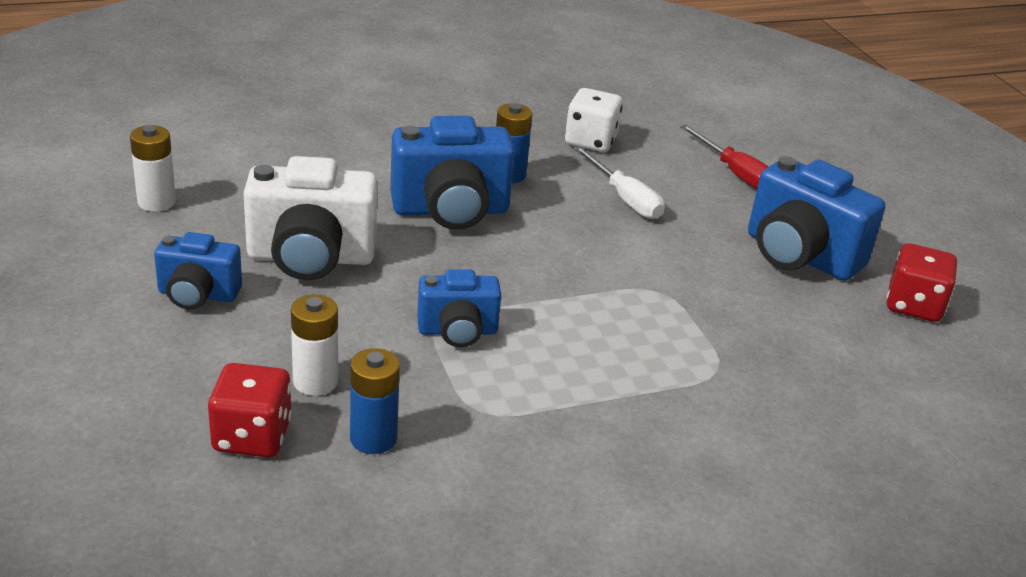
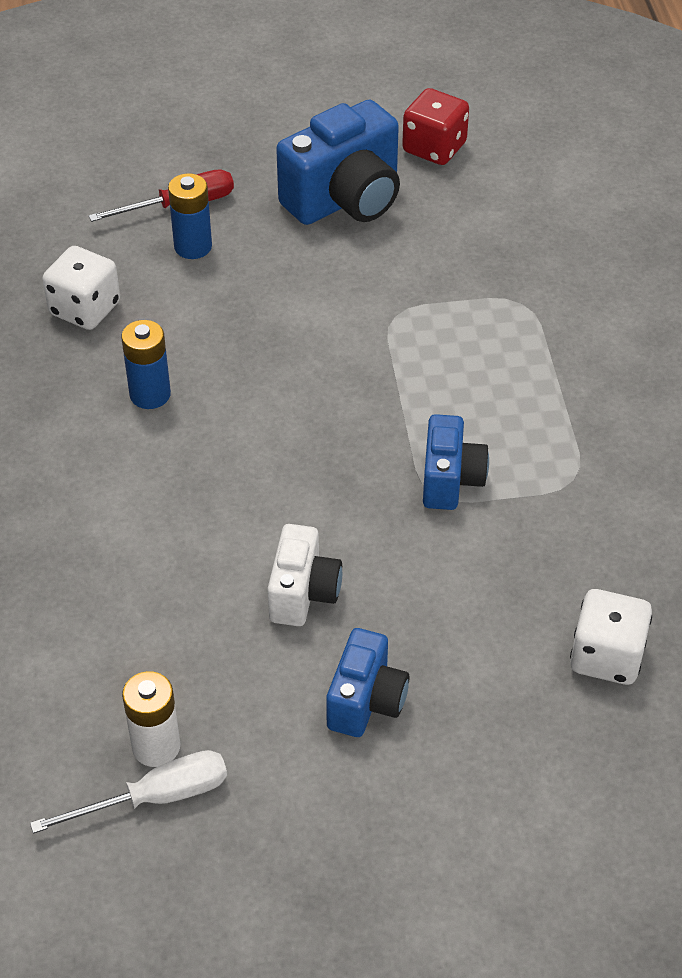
camera: 75 degrees left, 15 degrees up
(252, 436) = (606, 656): red dice -> white dice
(311, 258) = (303, 593): white camera -> white camera, size x0.59
(315, 382) = (525, 602): white battery -> none
(373, 438) = (611, 562): blue battery -> blue battery (193, 247)
(450, 211) = (221, 457): blue camera -> none
(624, 198) = (218, 305): white screwdriver -> white screwdriver (155, 797)

